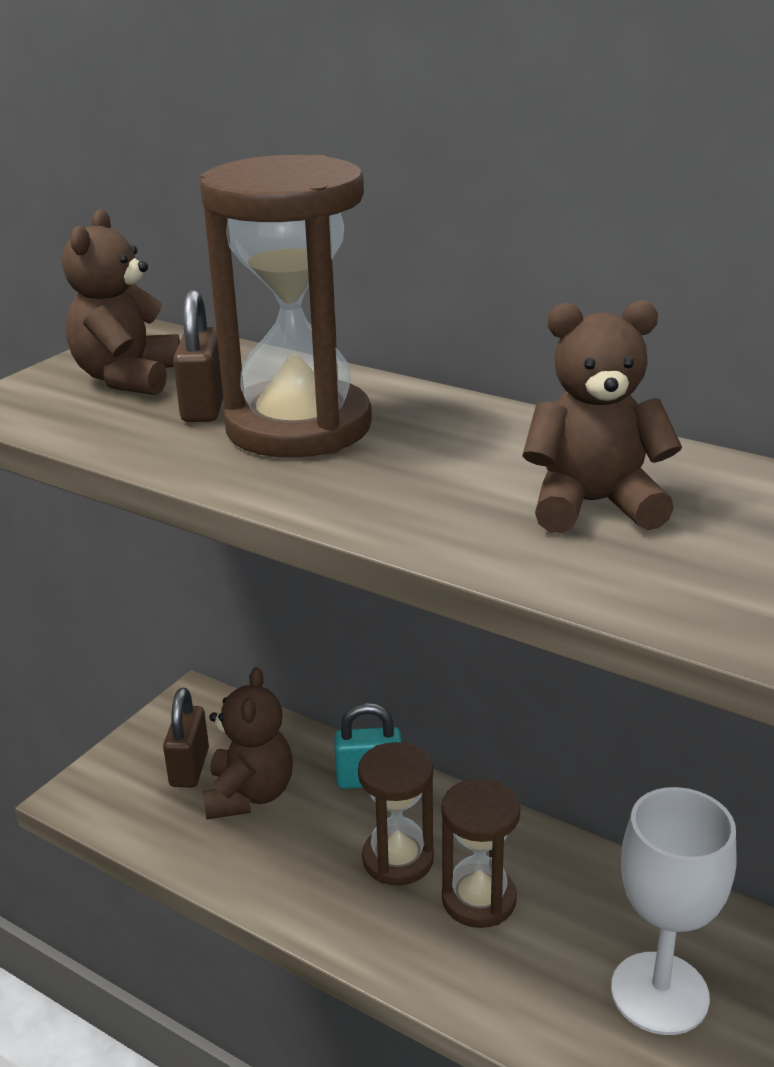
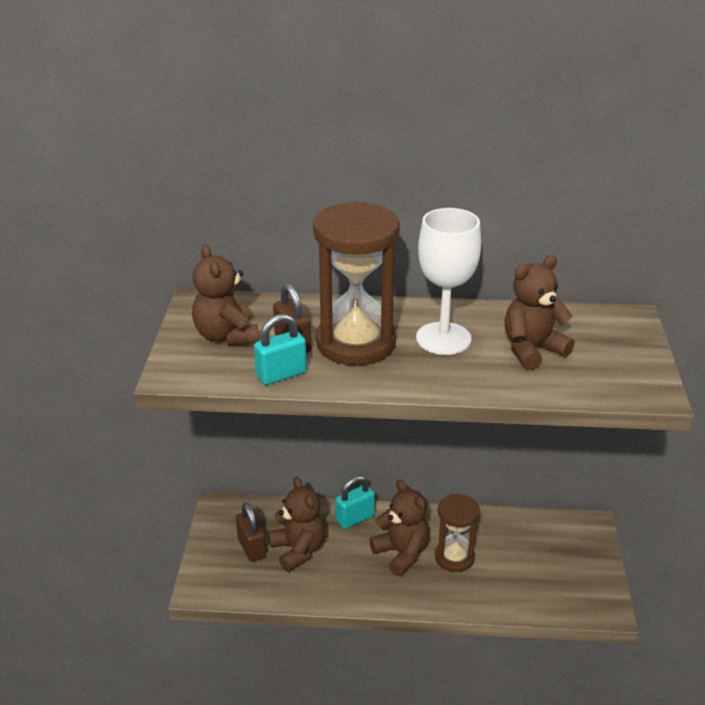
camera: 30 degrees left, 5 degrees up
(134, 440) = (281, 374): none -> turquoise padlock
(398, 859) = (401, 553): brown hourglass -> brown teddy bear
(659, 993) = (560, 567): white goblet -> white goblet (443, 338)

